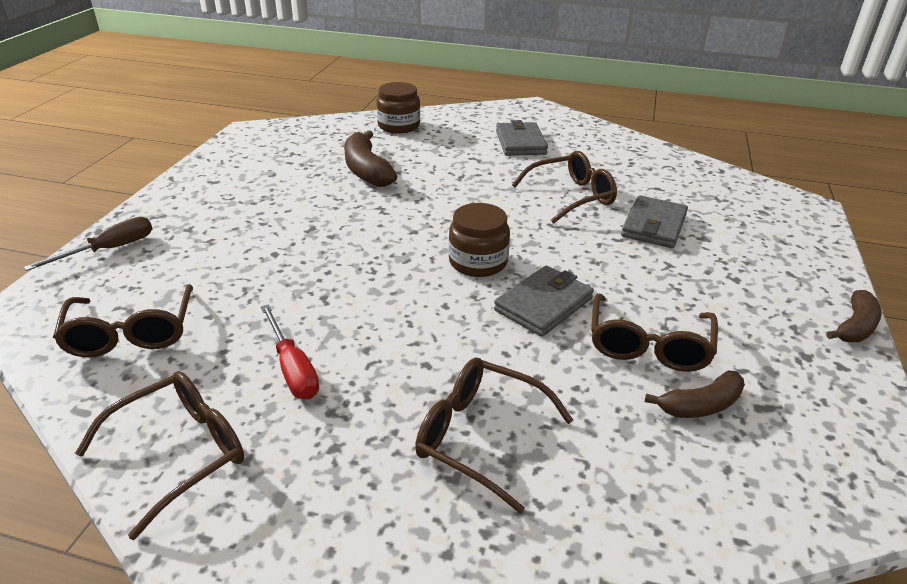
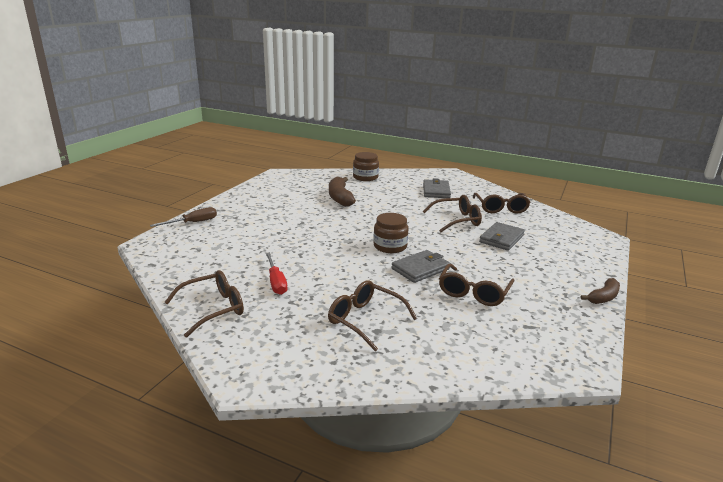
camera: 10 degrees right, 10 degrees down
(131, 334) = (198, 259): brown glasses -> brown glasses (501, 208)
(700, 405) = (492, 321): brown banana -> none

